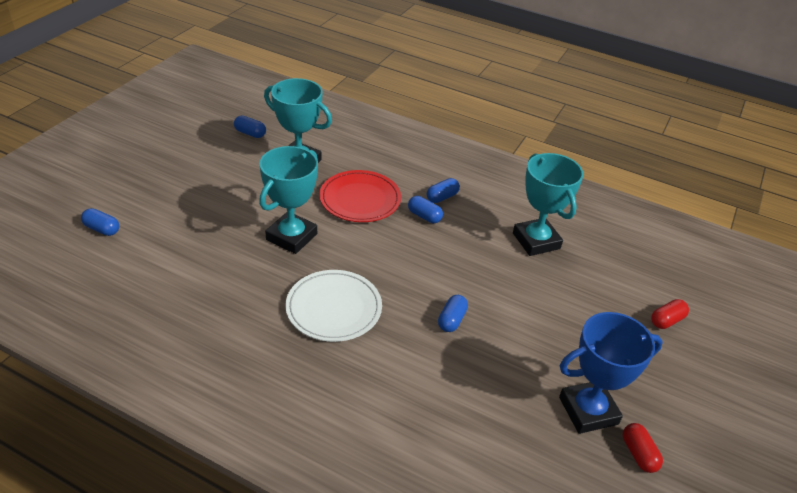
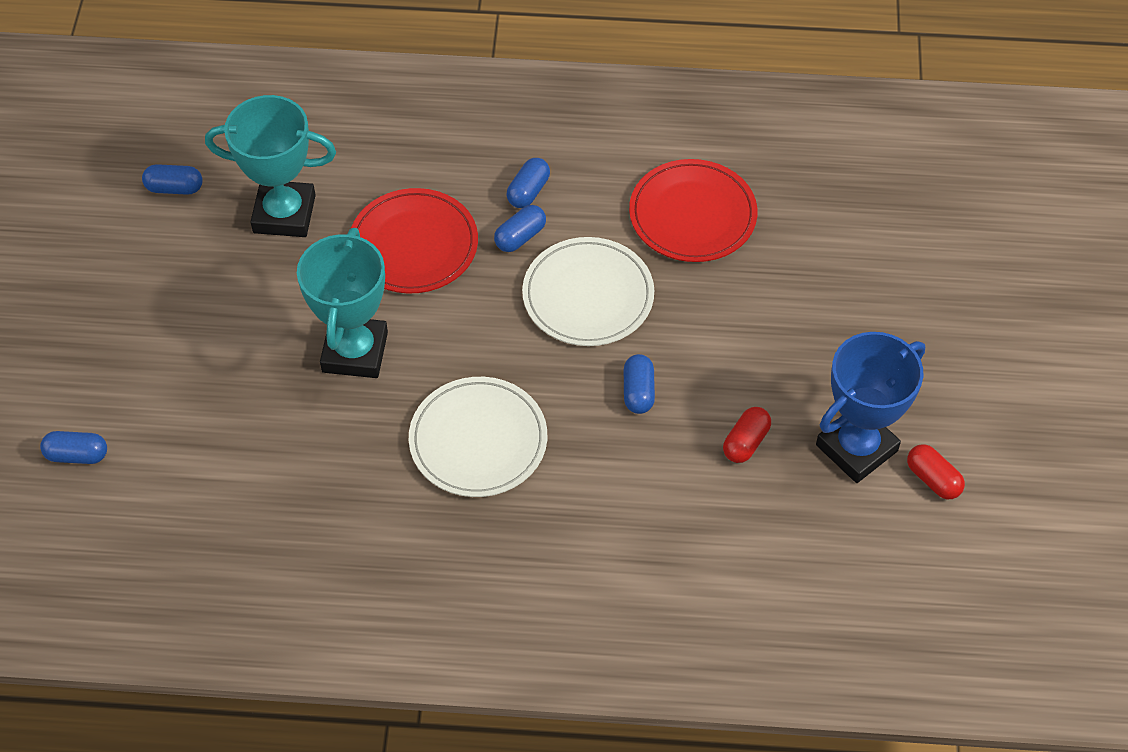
camera: 20 degrees left, 15 degrees up
(424, 216) = (520, 237): blue capsule -> blue capsule turned 60 degrees counterclockwise
(448, 258) = (588, 295): none -> white plate
(536, 241) = (692, 215): turquoise trophy -> red plate
(666, 320) = (906, 275): red capsule -> red capsule (745, 442)

